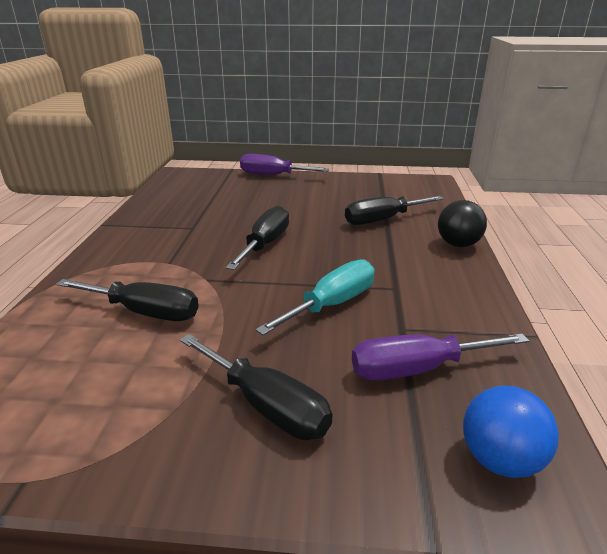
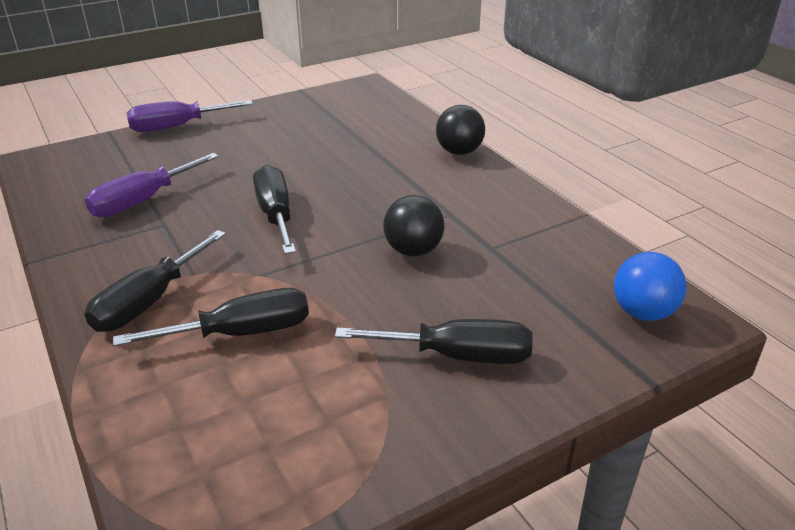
camera: 35 degrees left, 5 degrees up
(332, 304) = (413, 250): turquoise screwdriver -> black ball
(382, 220) = (365, 147): black screwdriver -> black screwdriver (149, 301)
(417, 369) = (535, 276): purple screwdriver -> purple screwdriver (143, 201)

